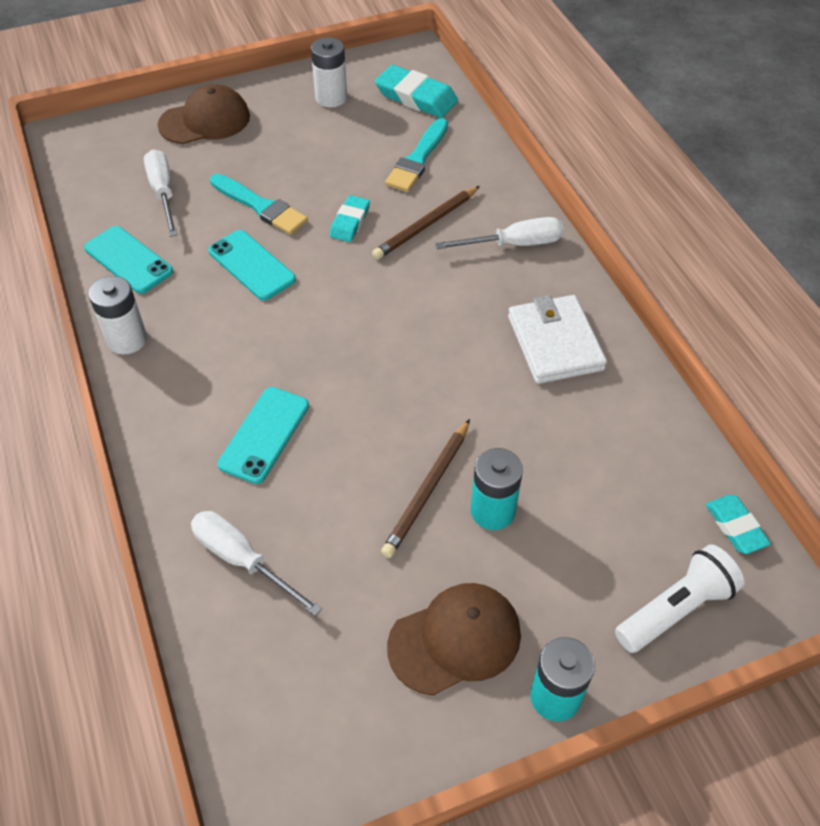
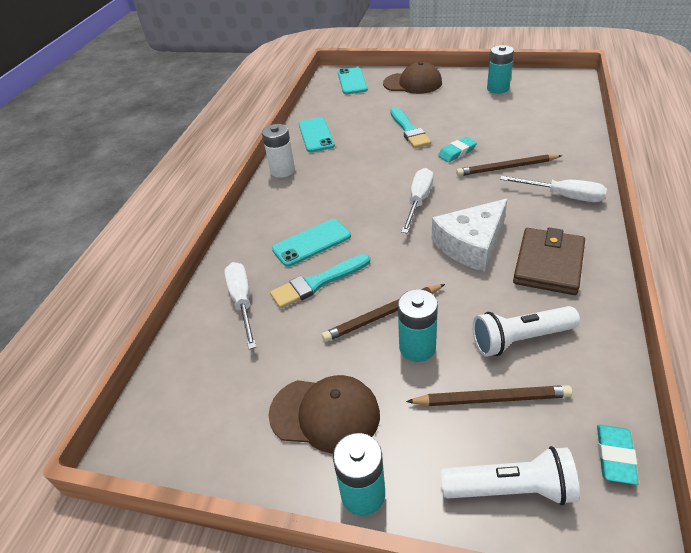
camera: 40 degrees right, 10 degrees down
(163, 193) = (361, 110): white screwdriver -> white screwdriver (418, 201)
(251, 265) = (379, 157): turquoise phone -> turquoise phone (352, 81)
(331, 98) = (498, 88): white battery -> turquoise battery
(416, 97) = (555, 100): turquoise eraser -> none
(418, 159) = (530, 132): turquoise brush -> turquoise brush (317, 283)
(459, 352) = (471, 244): none -> white cheese
(555, 343) = (548, 264): white wallet -> brown wallet
(585, 448) = (520, 339): none -> white flashlight
(601, 529) = (491, 399): none -> brown pencil

